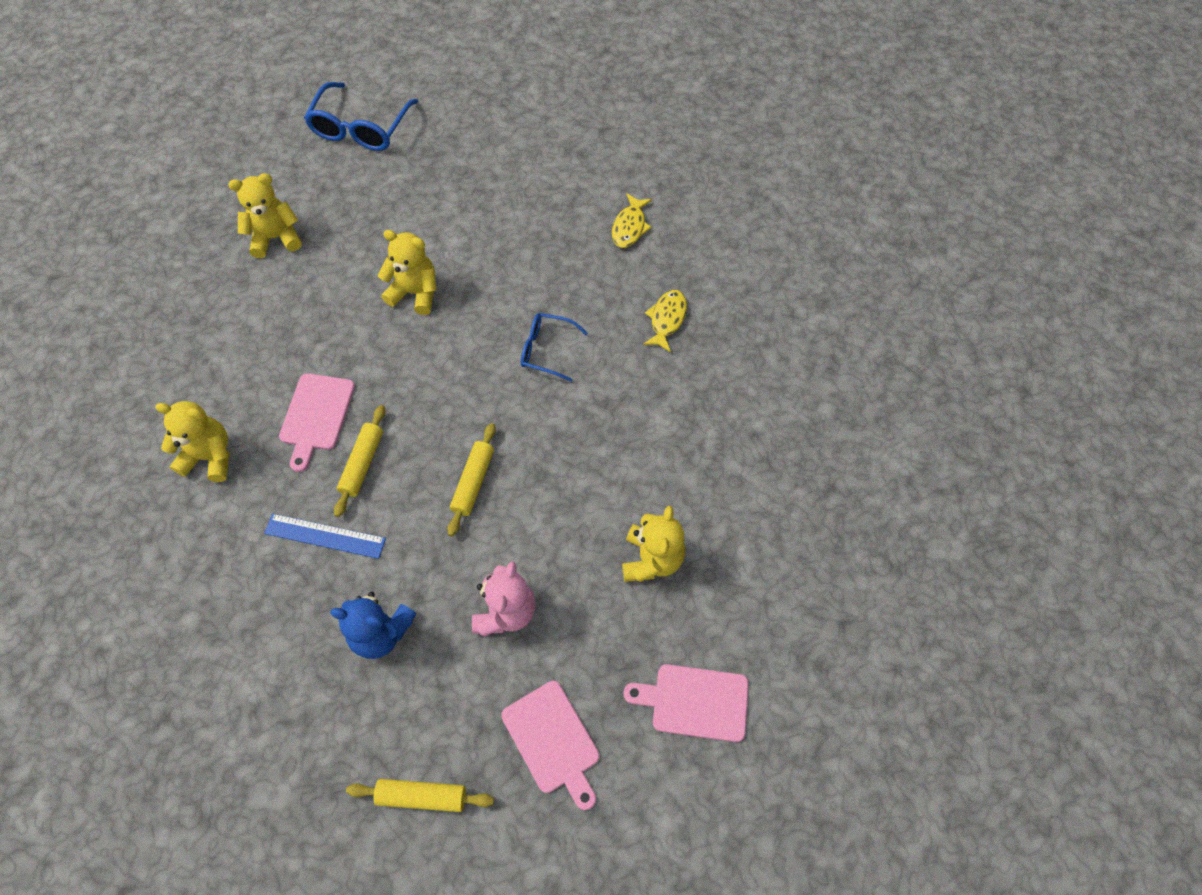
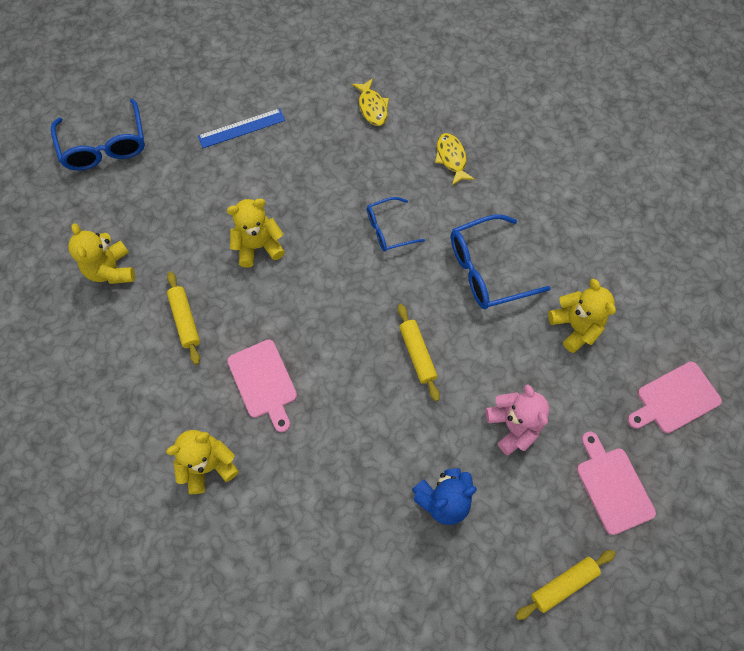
camera: 35 degrees left, 5 degrees up
(276, 238) = (111, 270): yellow teddy bear -> yellow teddy bear turned 60 degrees counterclockwise
(325, 536) = (346, 461): blue ruler -> blue ruler (241, 128)
(362, 464) = (328, 393): yellow rolling pin -> yellow rolling pin (185, 320)
(553, 740) = (613, 486): pink cutting board -> pink cutting board turned 135 degrees counterclockwise
(609, 447) = (487, 270): none -> blue glasses

